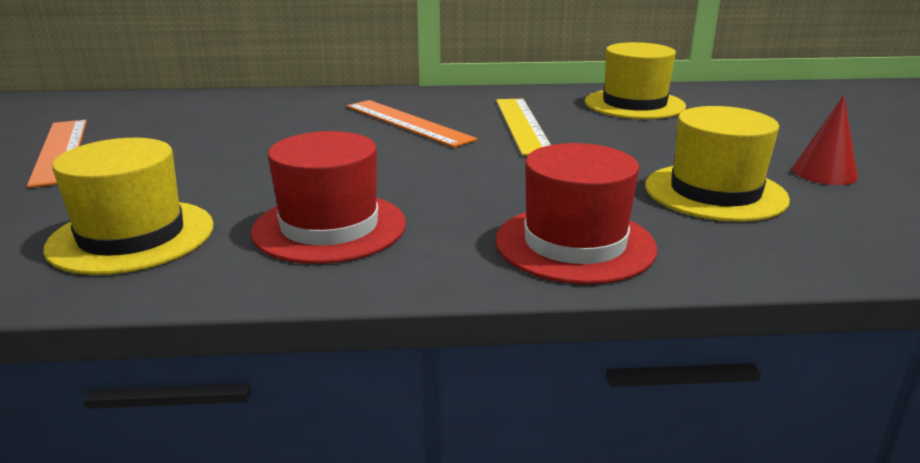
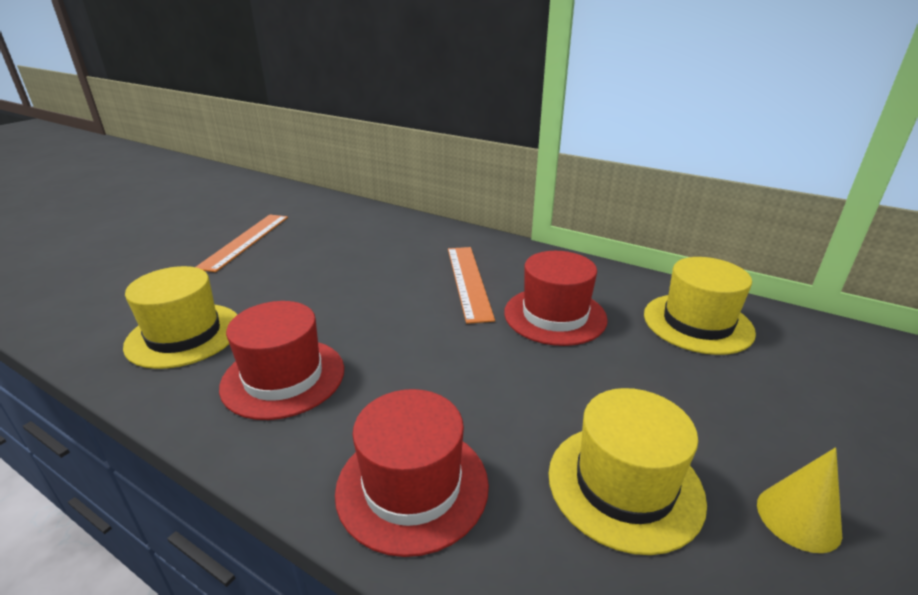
camera: 35 degrees right, 5 degrees up
(522, 125) = (555, 315): yellow ruler -> red hat
(824, 173) = (798, 518): red cone -> yellow cone

